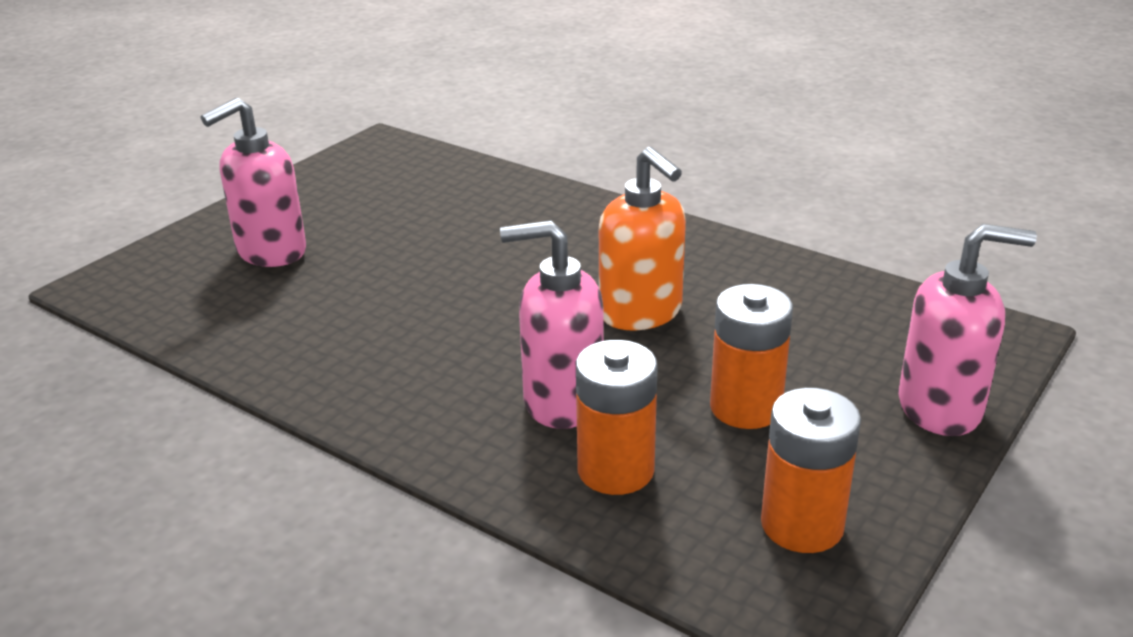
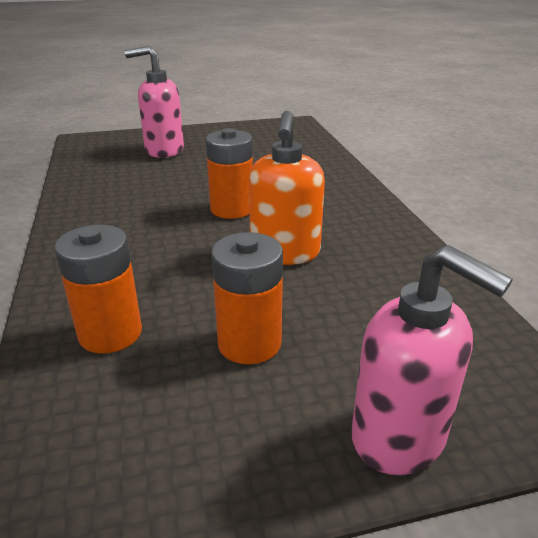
camera: 40 degrees right, 0 degrees up
(562, 401) = (155, 278): pink soap dispenser -> none
(802, 525) = (144, 451): orange battery -> orange battery (232, 209)

